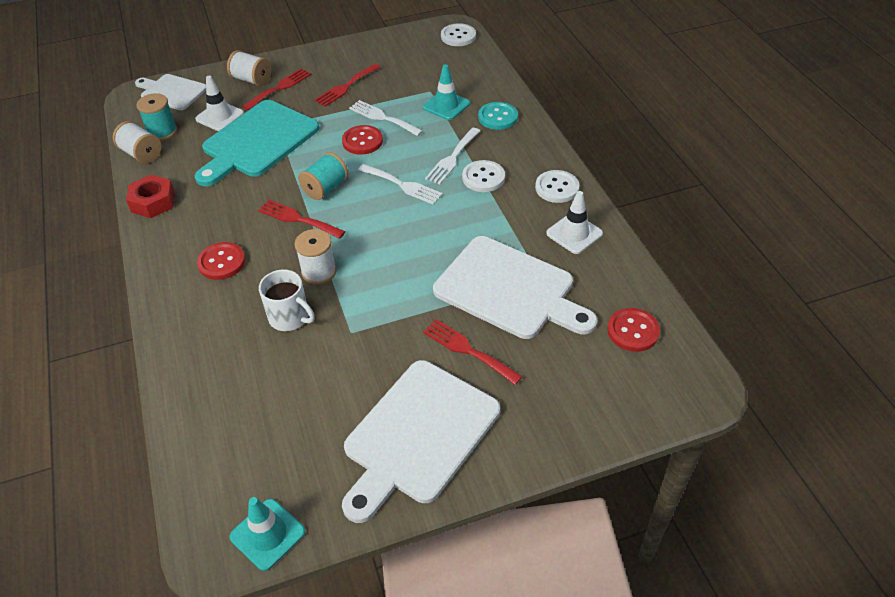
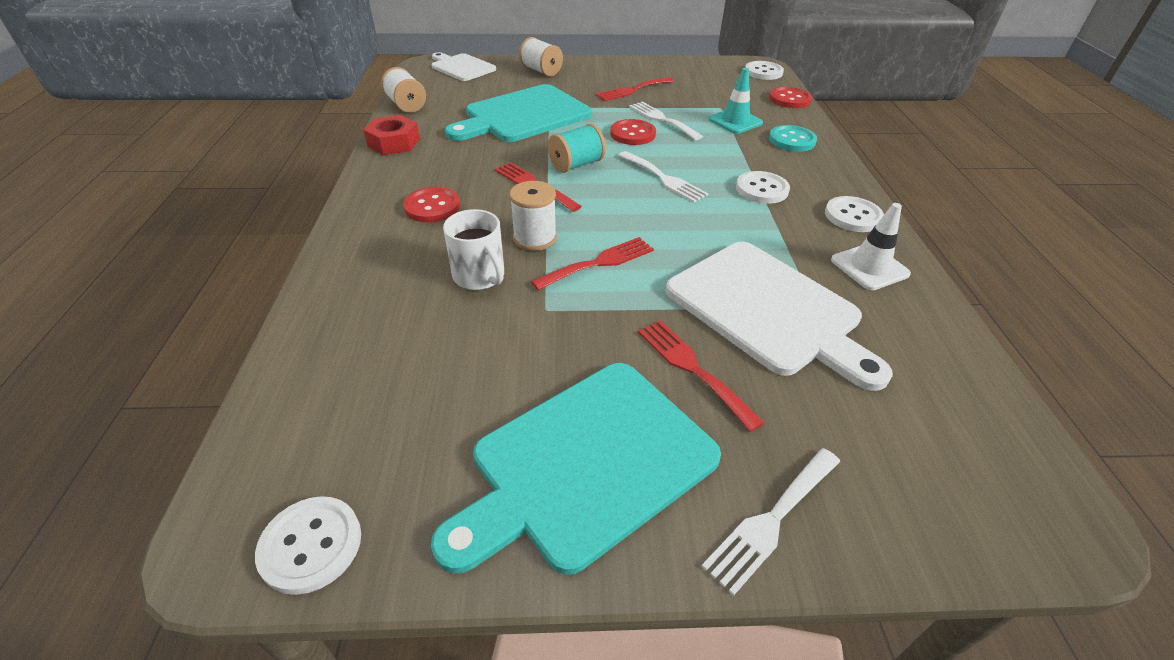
camera: 15 degrees right, 5 degrees down
(162, 132) = (436, 93): turquoise spool -> none
(219, 116) = (496, 91): white traffic cone -> none
(267, 534) = (311, 545): turquoise traffic cone -> white button
(280, 88) = (565, 80): red fork -> red fork (599, 263)
(418, 435) = (586, 463): white cutting board -> turquoise cutting board
(452, 158) = (729, 166): white fork -> white fork (771, 520)
(633, 331) = (946, 404): red button -> red button (789, 99)

